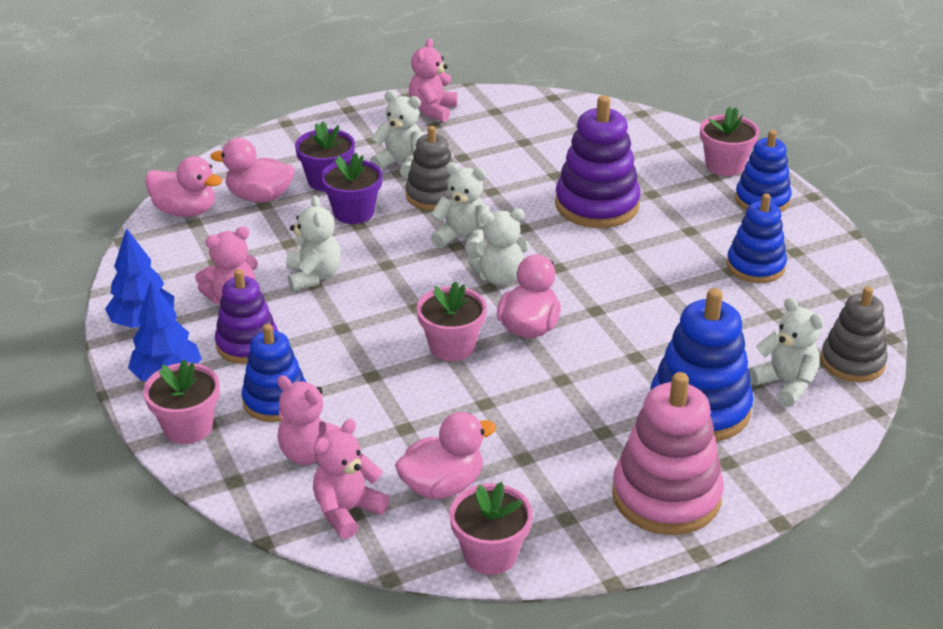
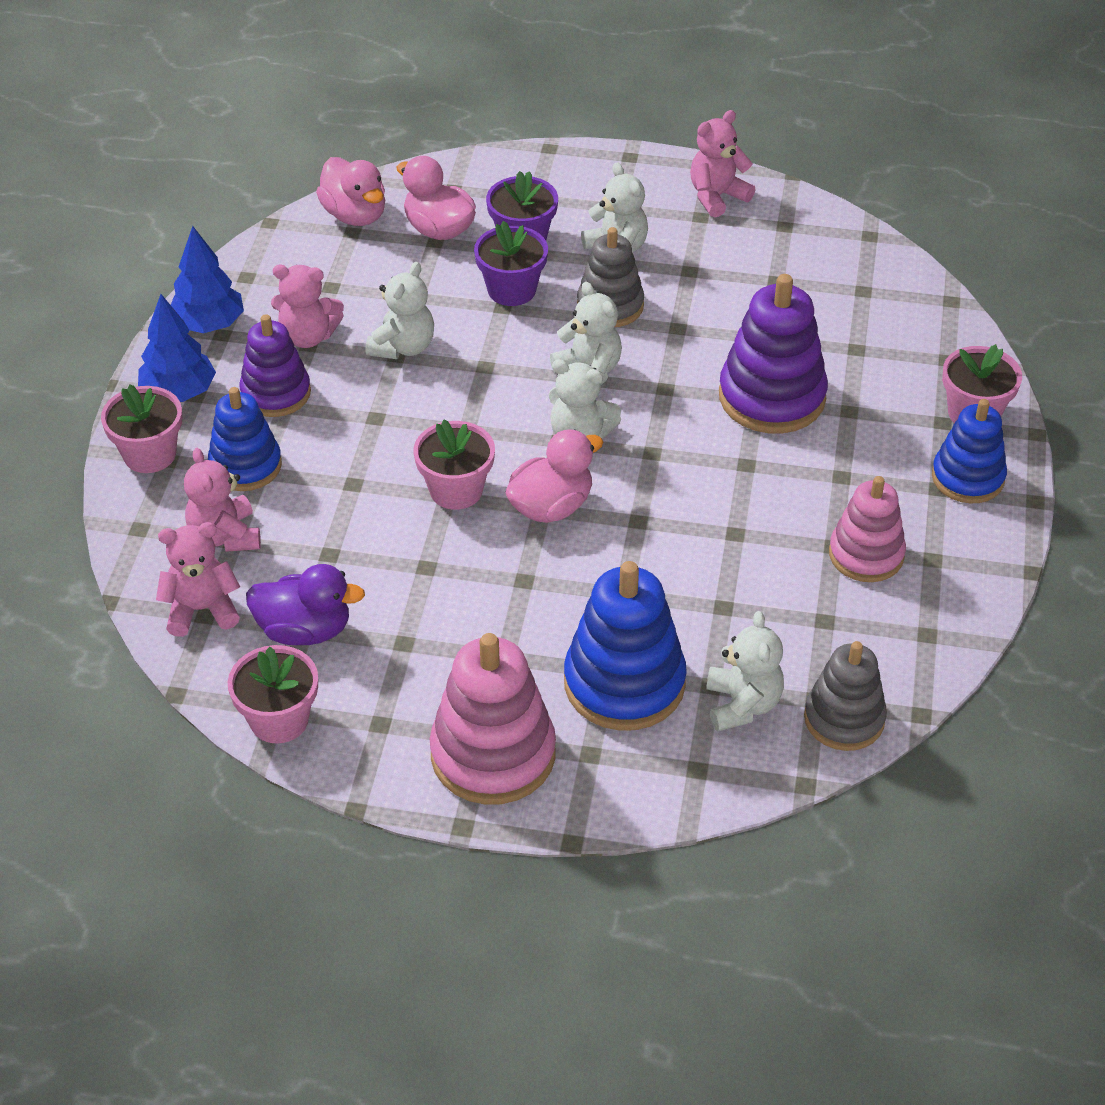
camera: 35 degrees right, 10 degrees up
(442, 485) = (305, 630): pink duck -> purple duck
(755, 266) = (866, 555): blue stacking toy -> pink stacking toy

